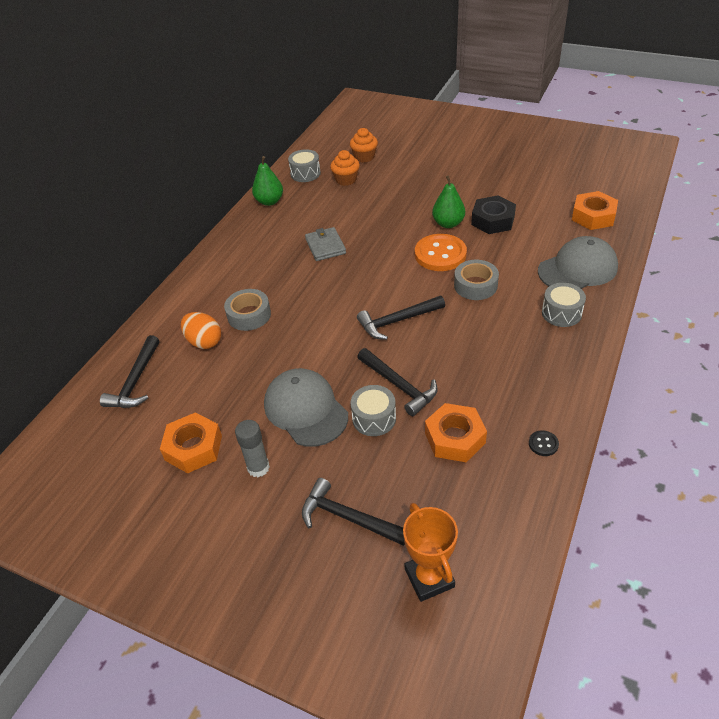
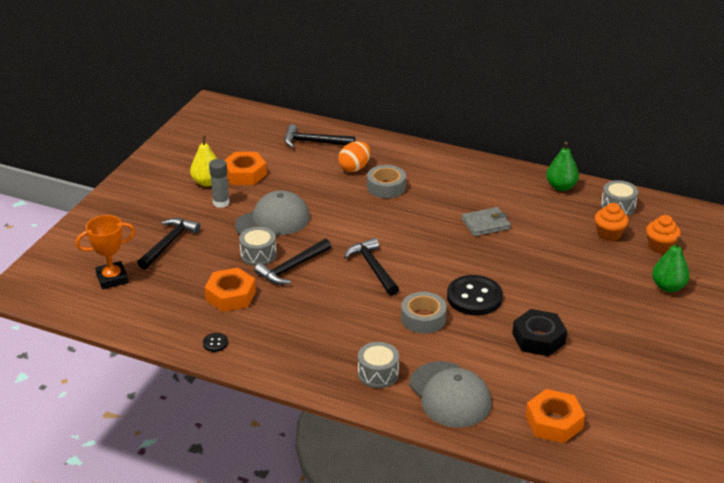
camera: 85 degrees right, 10 degrees down
(205, 489) = (207, 182): none -> yellow pear
(440, 254) = (474, 297): orange button -> black button
(448, 223) = (530, 305): green pear -> green pear (668, 287)

